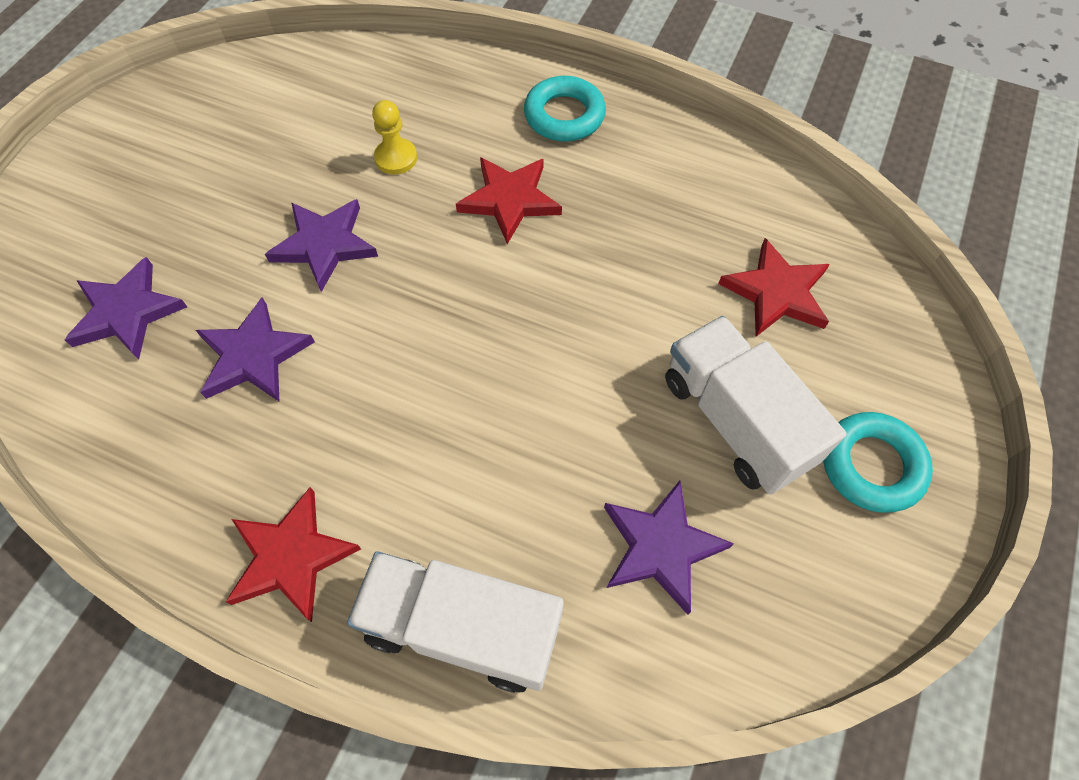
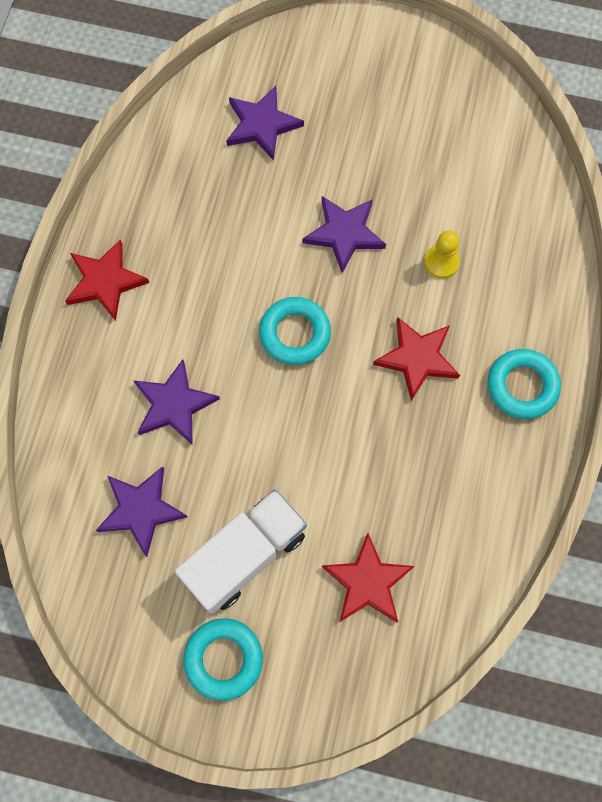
camera: 80 degrees right, 10 degrees up
(253, 356) = (242, 215): purple star -> purple star (174, 404)
(445, 319) = (295, 333): none -> turquoise ring
(462, 627) = (73, 392): white truck -> none

